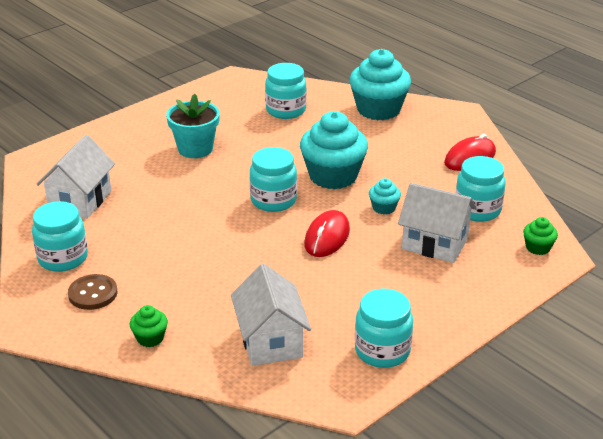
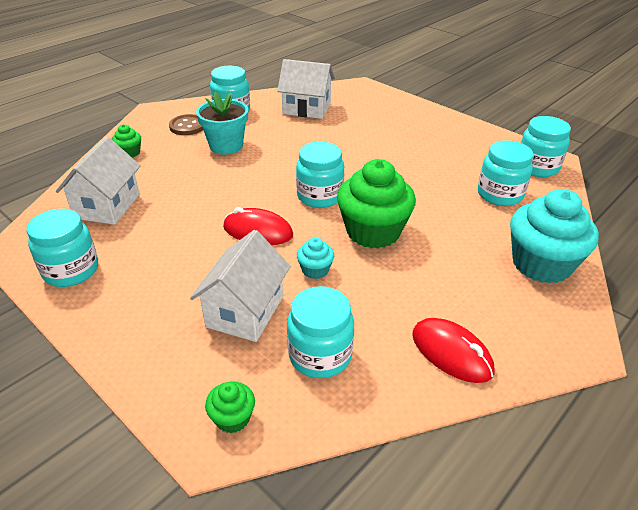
camera: 85 degrees right, 5 degrees up
(195, 149) = (400, 149): turquoise flower pot -> turquoise flower pot (226, 146)
(246, 86) = (537, 167): none -> turquoise jar
(270, 341) = (107, 206): white house -> white house turned 60 degrees counterclockwise
(333, 176) = (373, 231): turquoise cupcake -> green cupcake

